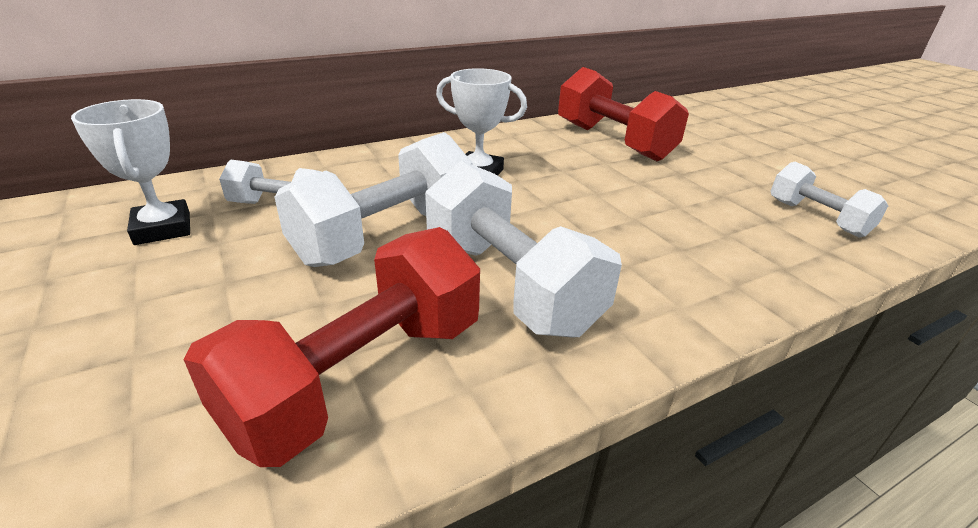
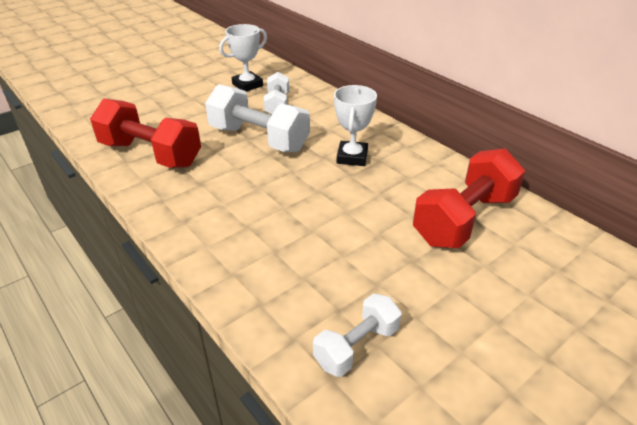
camera: 80 degrees right, 5 degrees up
(509, 284) = (219, 183): white dumbbell -> none

